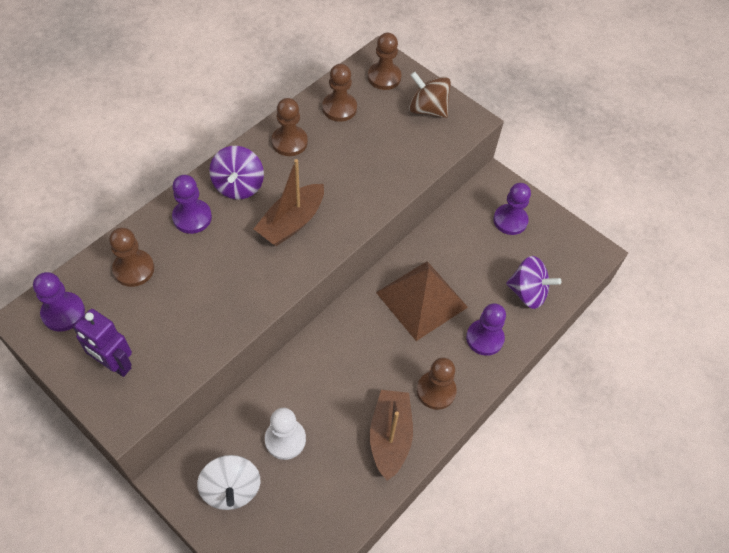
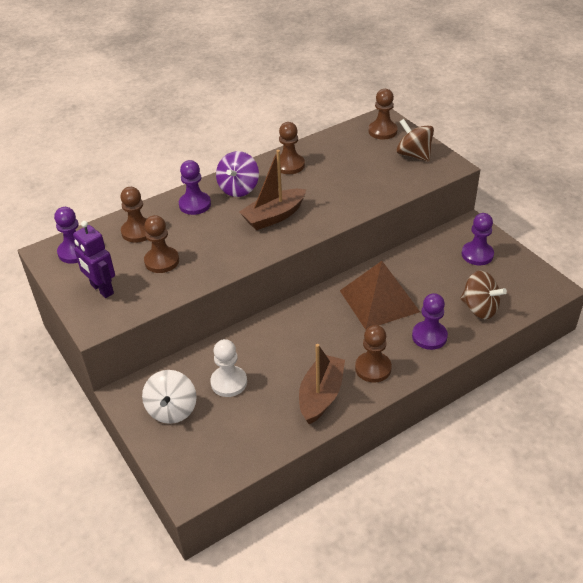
camera: 20 degrees right, 15 degrees down
(339, 108) = (338, 147): brown pawn -> brown pawn (162, 261)
(527, 292) = (479, 308): purple spinning top -> brown spinning top

